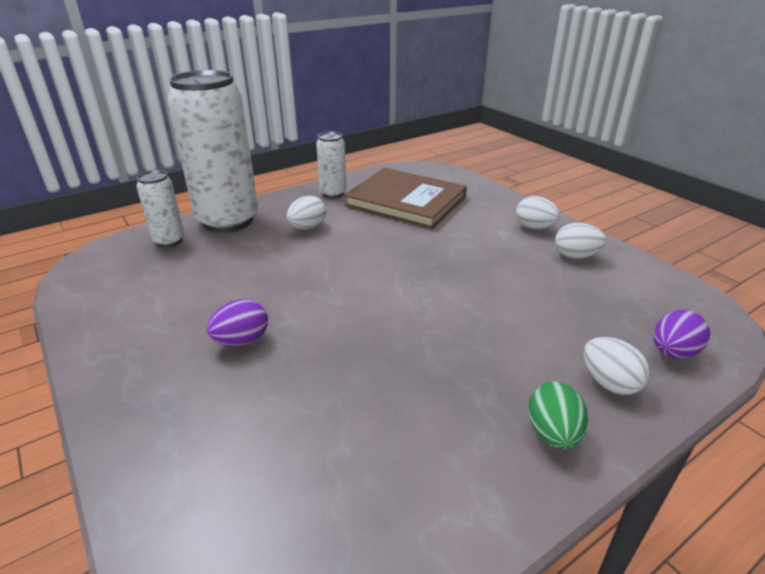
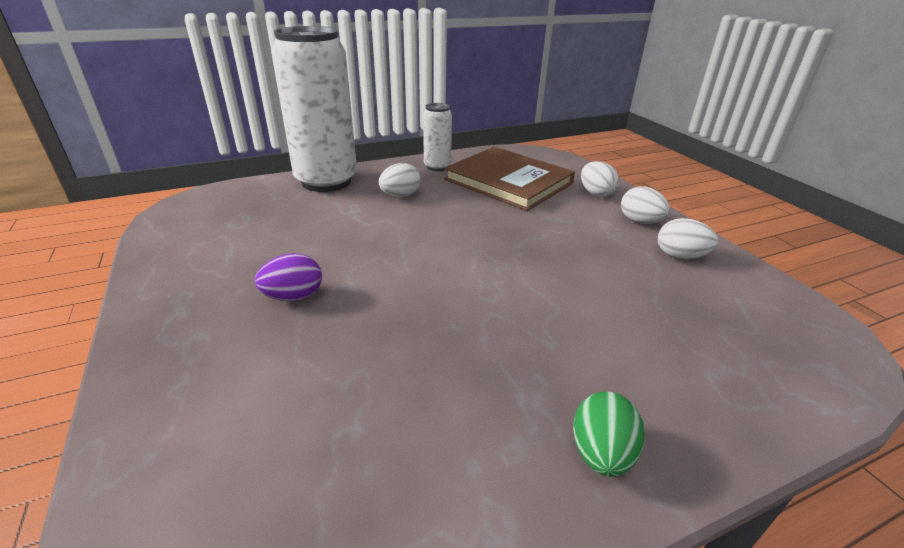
camera: 10 degrees right, 0 degrees up
(169, 241) = (264, 193): white can -> none
(609, 383) = (686, 404): white egg -> white egg (595, 193)
(672, 352) = (776, 380): purple egg -> none

